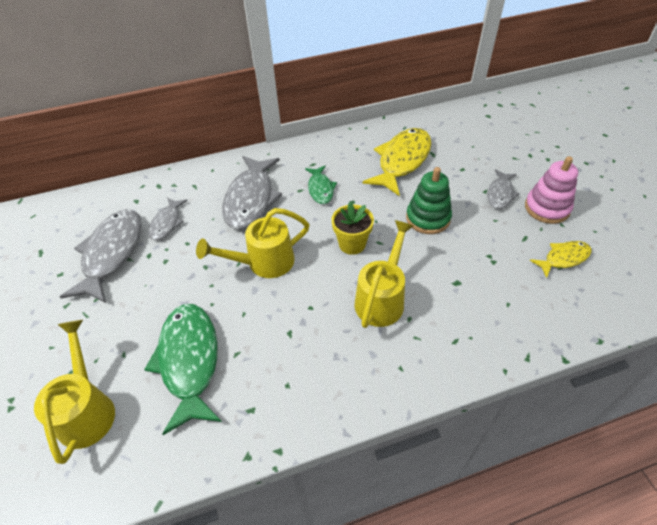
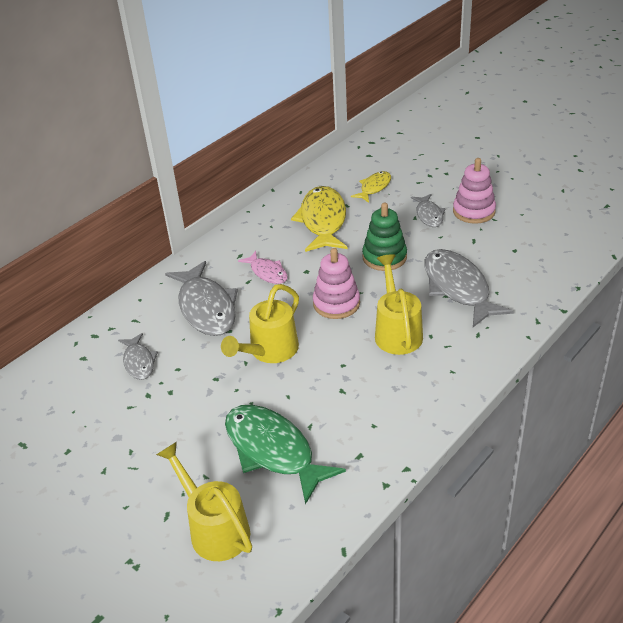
camera: 30 degrees left, 10 degrees down
(111, 253) = (106, 410): grey fish -> grey fish (458, 288)
(320, 189) = (267, 272): green fish -> pink fish
(352, 244) = (336, 304): yellow flower pot -> pink stacking toy
(563, 258) = (513, 243): yellow fish -> yellow fish (374, 187)

